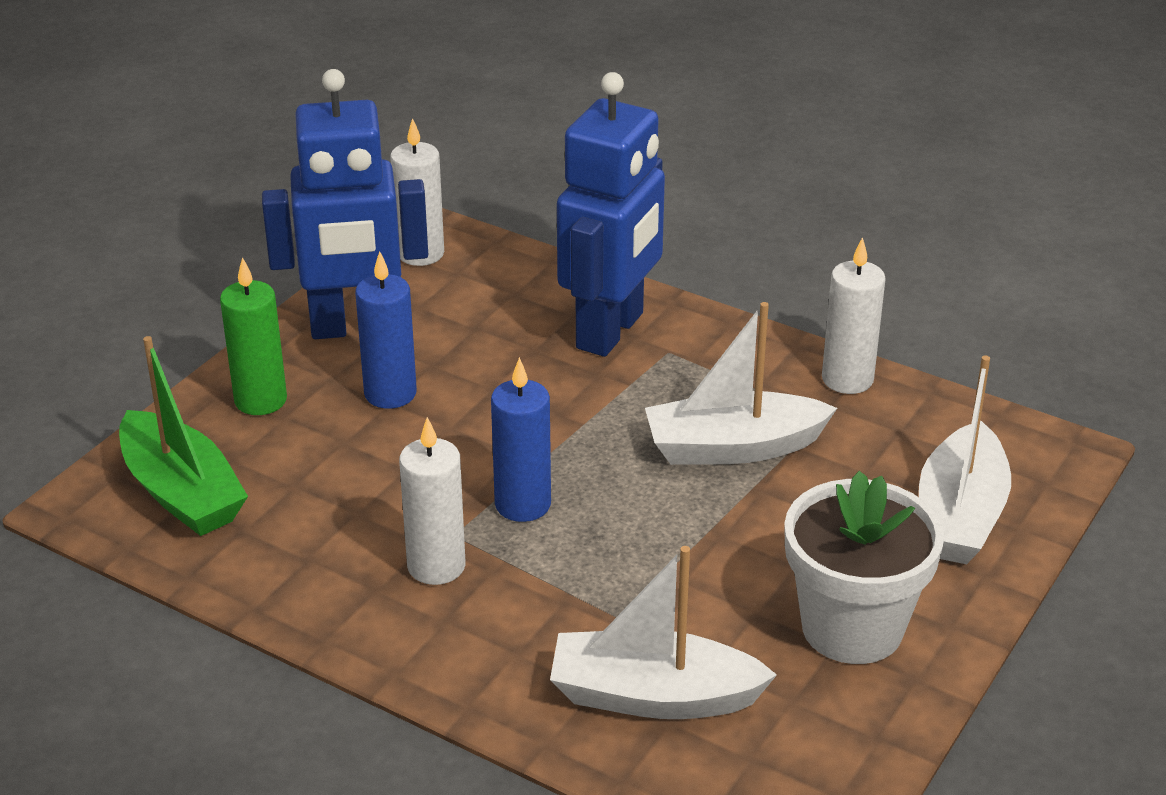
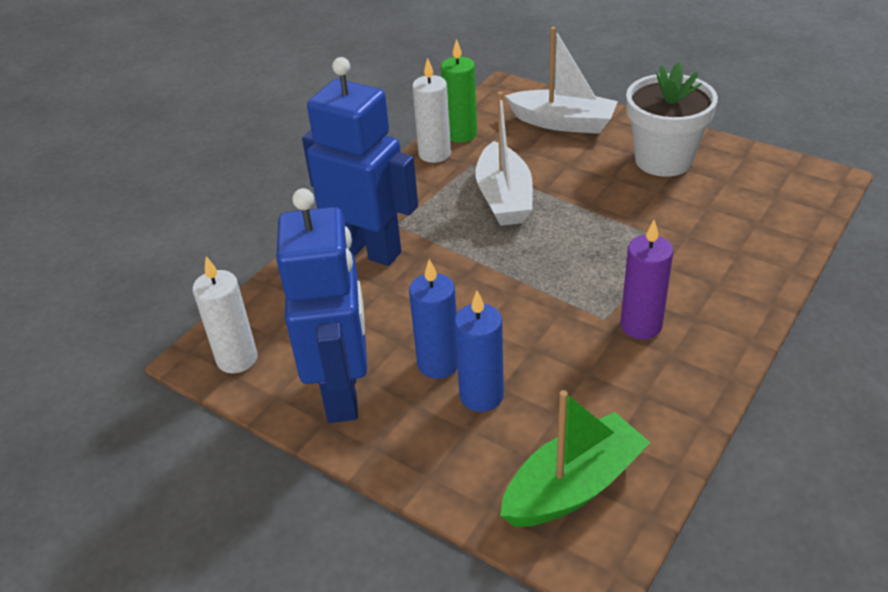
camera: 85 degrees left, 5 degrees up
(260, 400) = (443, 447): green candle -> green candle (461, 134)
(436, 566) = (641, 325): white candle -> purple candle
(523, 504) = (569, 287): blue candle -> blue candle (481, 396)
(653, 696) = (739, 229): white boat -> none

